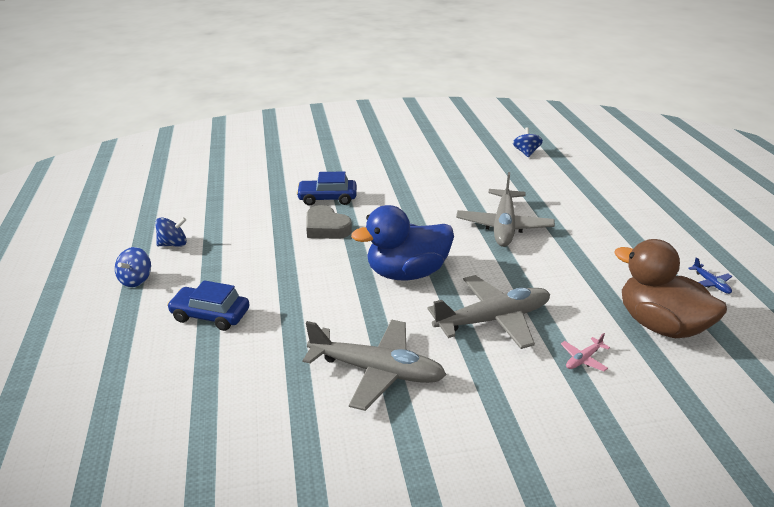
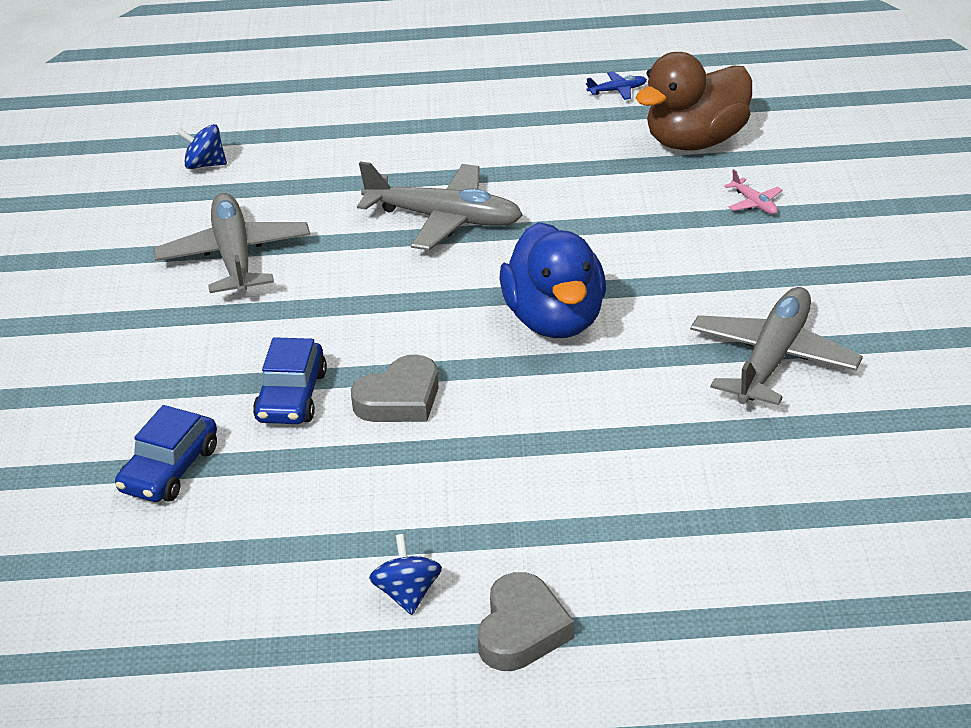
camera: 80 degrees left, 5 degrees up
(136, 280) = (522, 630): blue spinning top -> grey heart
(210, 315) = (638, 523): blue car -> blue car (169, 469)
(492, 320) = (674, 257): grey plane -> grey plane (234, 257)

